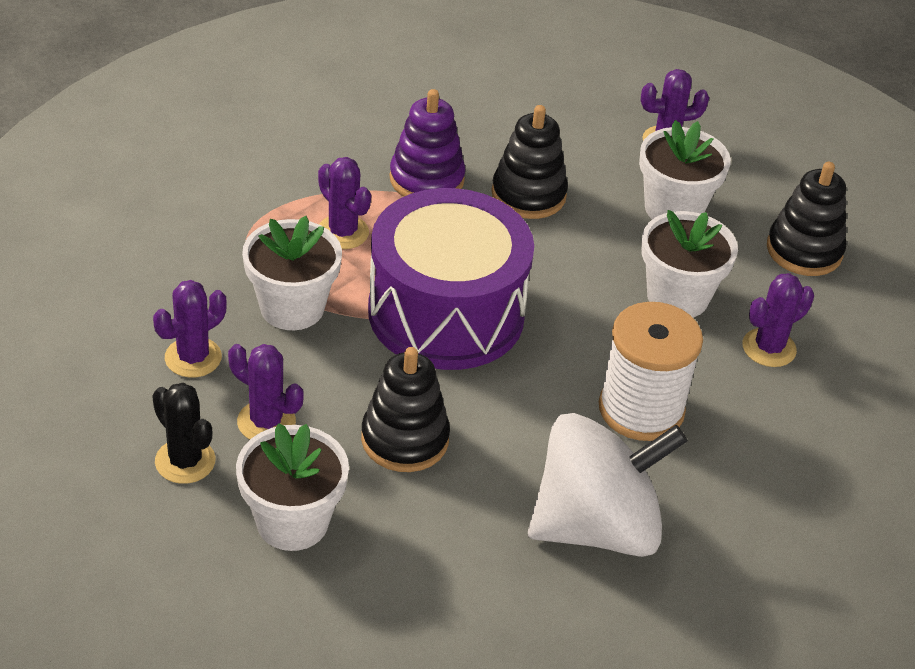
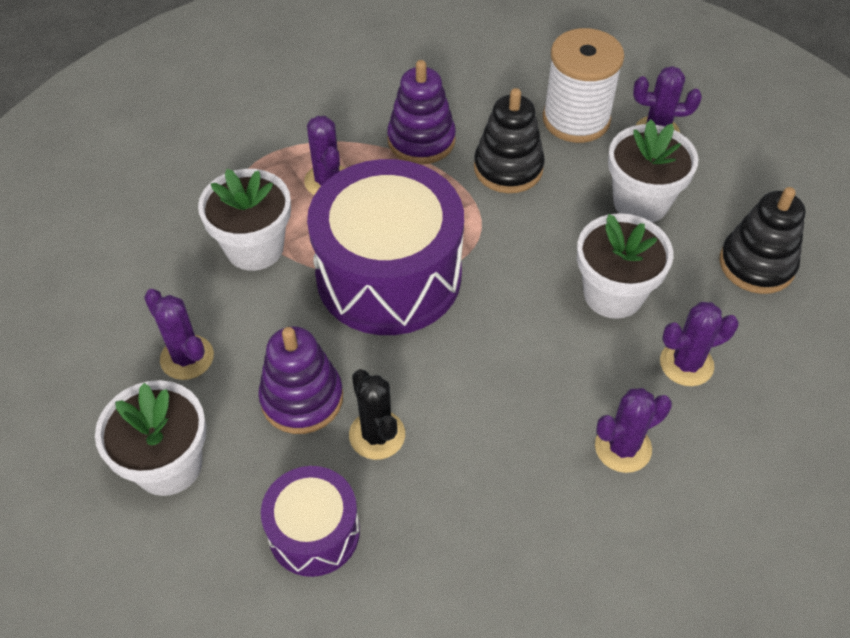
camera: 20 degrees right, 10 degrees up
(185, 461) = (102, 384): black cactus -> black cactus (377, 435)
(193, 357) = (151, 282): purple cactus -> purple cactus (623, 447)
(405, 439) = (302, 398): black stacking toy -> purple stacking toy
(468, 553) = (314, 532): none -> purple drum
(596, 526) = (447, 528): white spinning top -> none
(641, 409) = (536, 408): white spool -> white spool (576, 119)

